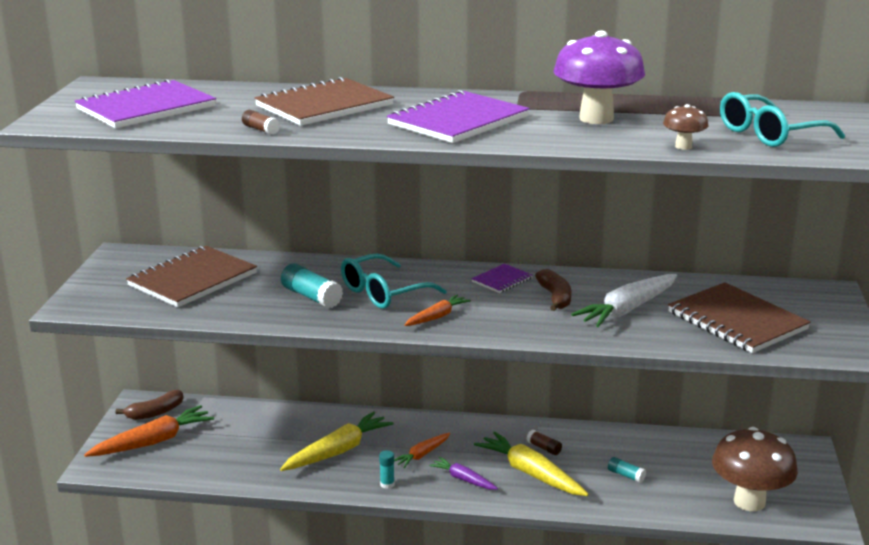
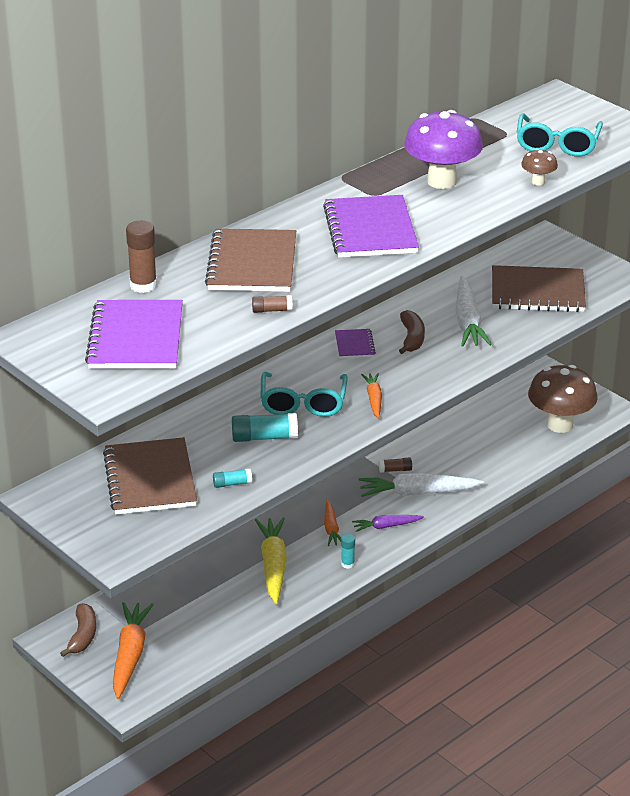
camera: 50 degrees left, 10 degrees up
(230, 90) = (143, 285): none -> brown glue stick
(530, 473) = (417, 493): yellow carrot -> white carrot
(555, 297) = (412, 338): brown banana -> brown banana turned 60 degrees clockwise
(626, 475) = (471, 455): turquoise glue stick -> turquoise glue stick (232, 484)

